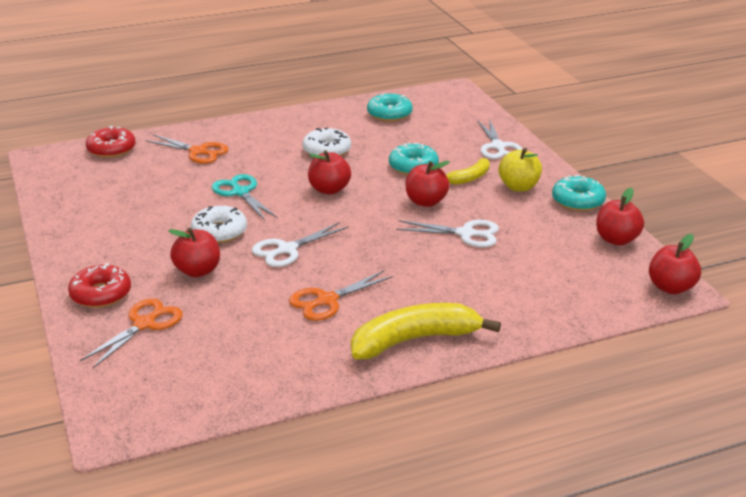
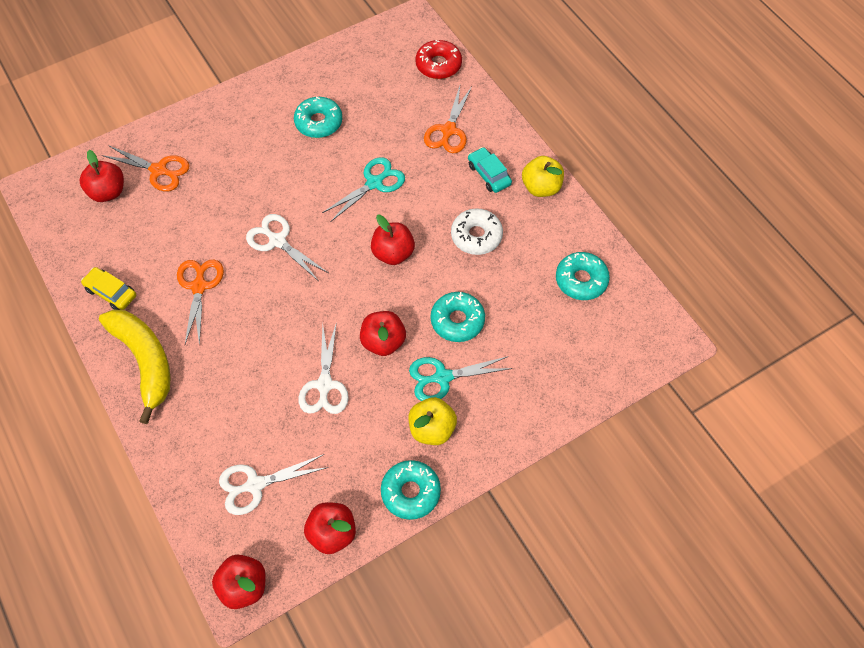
camera: 80 degrees right, 30 degrees up
(101, 294) = (197, 131): red donut -> none
(141, 217) = (318, 122): none -> turquoise donut
(198, 271) = (236, 185): red apple -> red apple (108, 192)
(219, 232) = (301, 184): white donut -> none
(261, 139) = (489, 174): none -> turquoise car
(288, 119) = (541, 187): none -> yellow apple
(312, 363) = (111, 292): none -> yellow car
(327, 300) = (199, 286): orange scissors -> orange scissors turned 45 degrees clockwise
(469, 178) = (442, 377): yellow banana -> turquoise scissors
(498, 147) = (525, 401): white scissors -> white scissors (255, 485)

